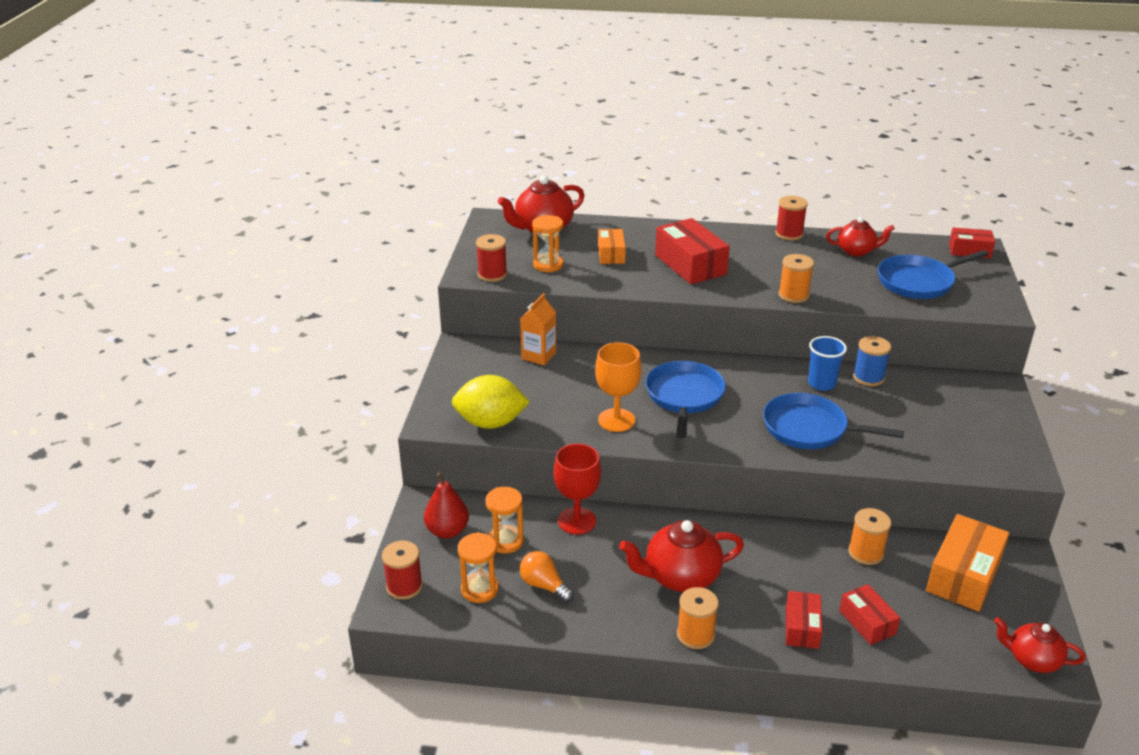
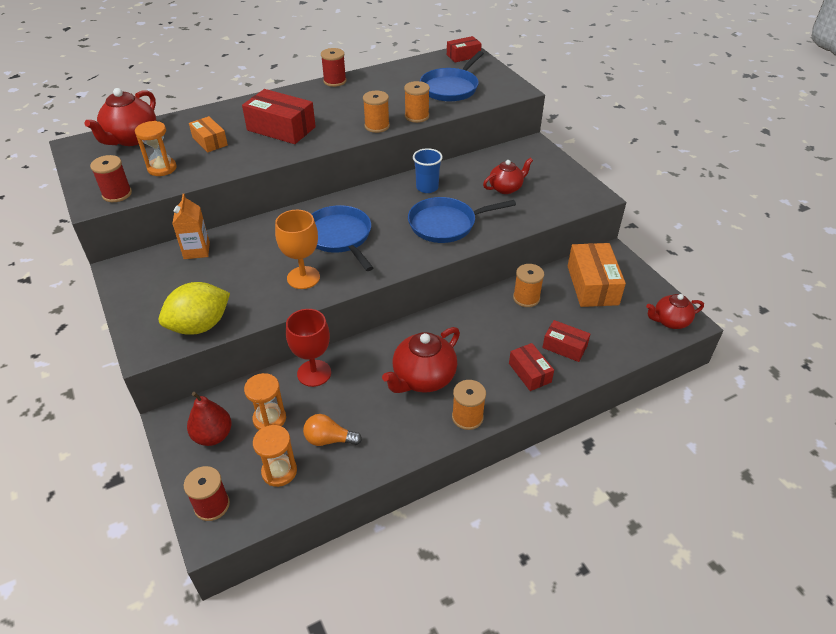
camera: 35 degrees left, 10 degrees up
(848, 299) = (417, 116): none -> orange spool
(856, 251) = (392, 79): red teapot -> red teapot (506, 188)
(868, 377) = (453, 171): blue spool -> none

